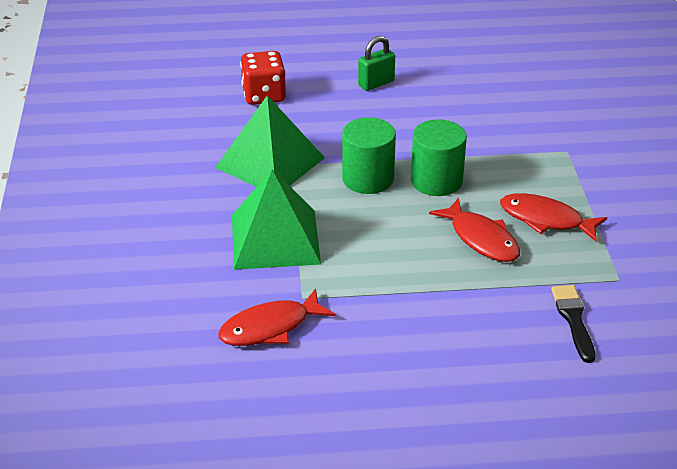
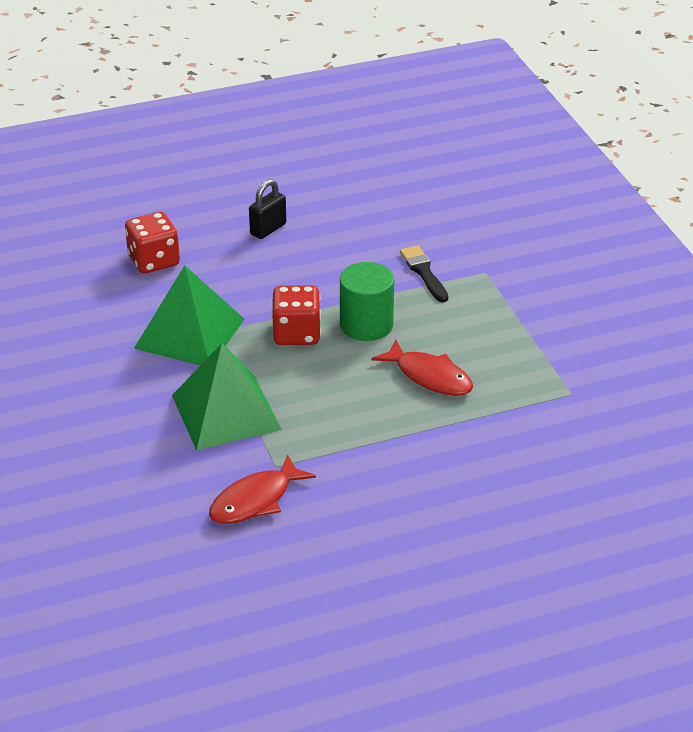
camera: 15 degrees left, 0 degrees up
(368, 178) = (296, 334): green cylinder -> red dice
(376, 83) = (268, 229): green padlock -> black padlock
(545, 219) = (485, 346): red fish -> none
(573, 320) = (540, 439): black brush -> black brush (423, 272)

